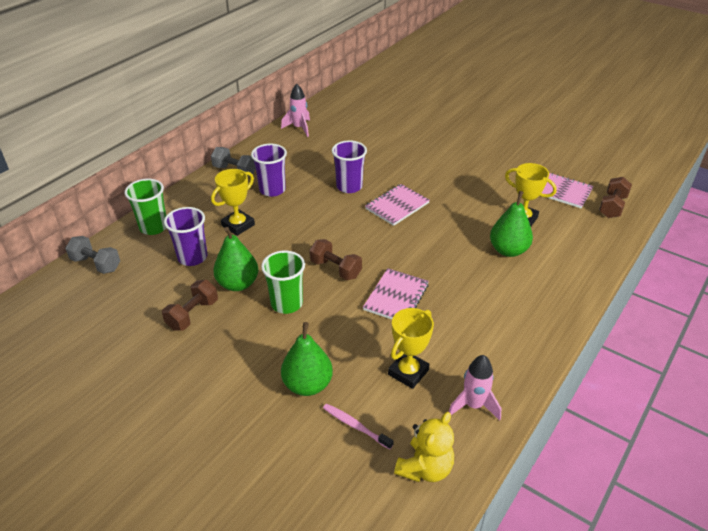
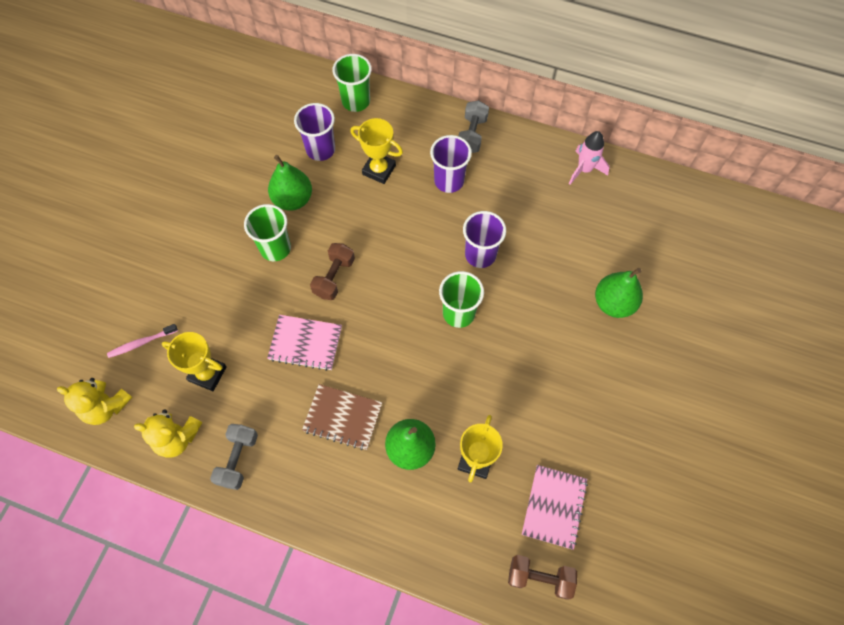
camera: 75 degrees right, 25 degrees up
(96, 264) = (293, 80): grey dumbbell -> grey dumbbell (238, 459)
(192, 314) = (246, 178): brown dumbbell -> none
(307, 385) = (180, 294): green pear -> green pear (613, 303)
(355, 426) = (141, 343): pink toothbrush -> pink toothbrush turned 135 degrees counterclockwise
(397, 206) = (458, 313): pink notebook -> green cup
(473, 405) = (177, 438): pink rocket -> yellow teddy bear
(474, 284) = (342, 417): none -> brown notebook

